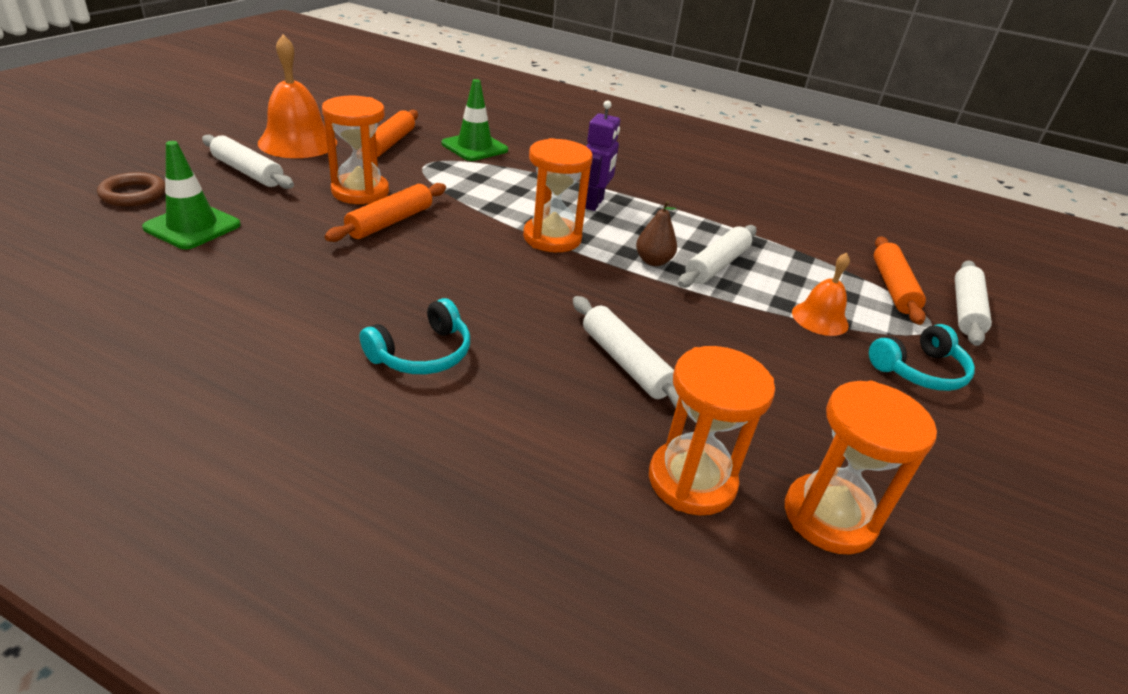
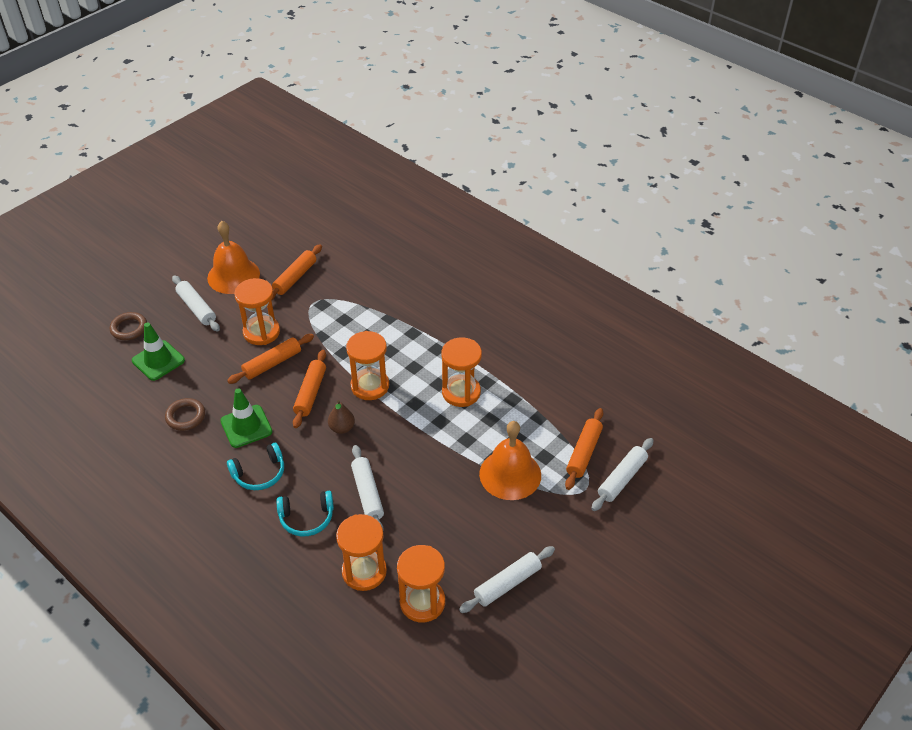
camera: 20 degrees right, 10 degrees up
(258, 289) = (185, 416): none -> brown ring
(466, 250) = (310, 393): none -> orange rolling pin
(474, 147) = (354, 283): green traffic cone -> green traffic cone (246, 426)
(594, 203) = (414, 352): purple robot -> none
(653, 261) = (427, 413): brown pear -> brown pear (342, 428)
(684, 238) = (461, 392): none -> orange hourglass
(716, 265) = (469, 421): white rolling pin -> white rolling pin (507, 584)
(820, 318) = (510, 474): orange bell -> orange bell, size x1.73
(919, 371) = (546, 522): turquoise headphones -> turquoise headphones (306, 518)

